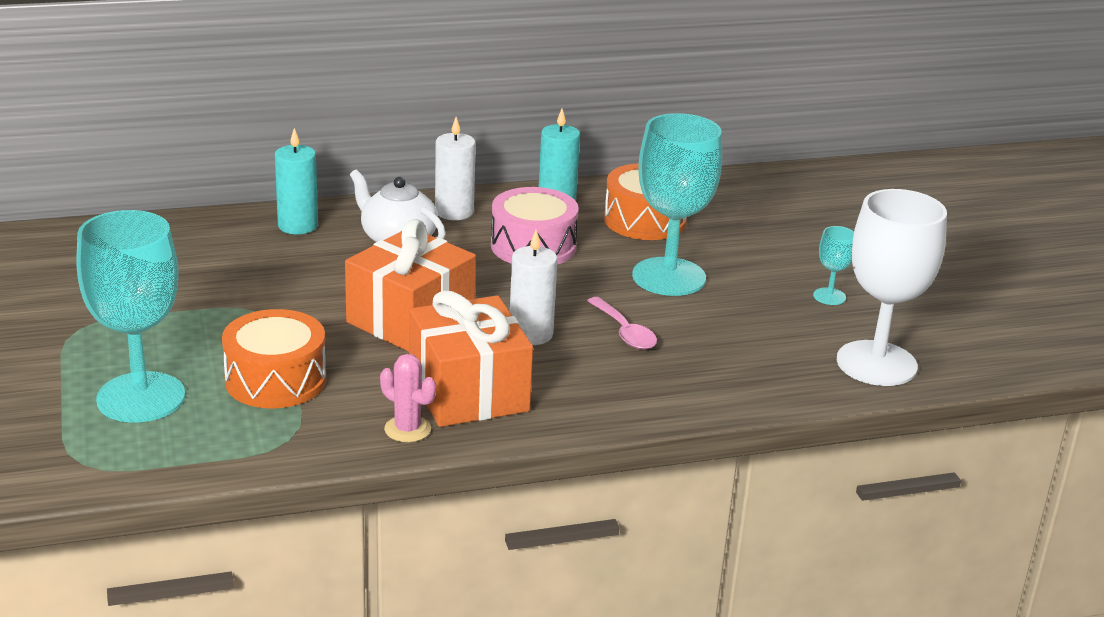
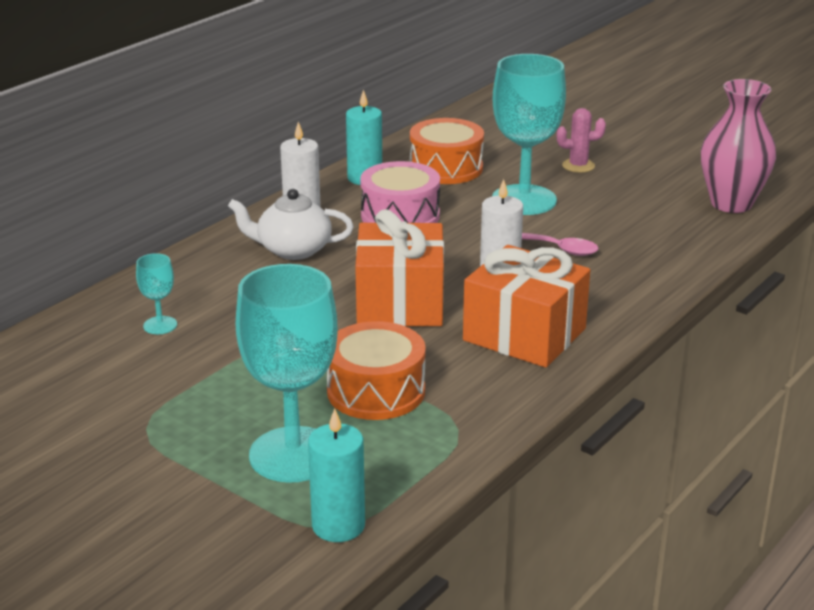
camera: 35 degrees left, 0 degrees up
(298, 225) = (196, 271): turquoise candle -> turquoise candle (338, 525)
(407, 429) = (527, 380): pink cactus -> pink cactus (578, 166)
(829, 296) = (639, 173): turquoise goblet -> turquoise goblet (160, 325)
(876, 363) = (731, 204): white goblet -> pink vase

